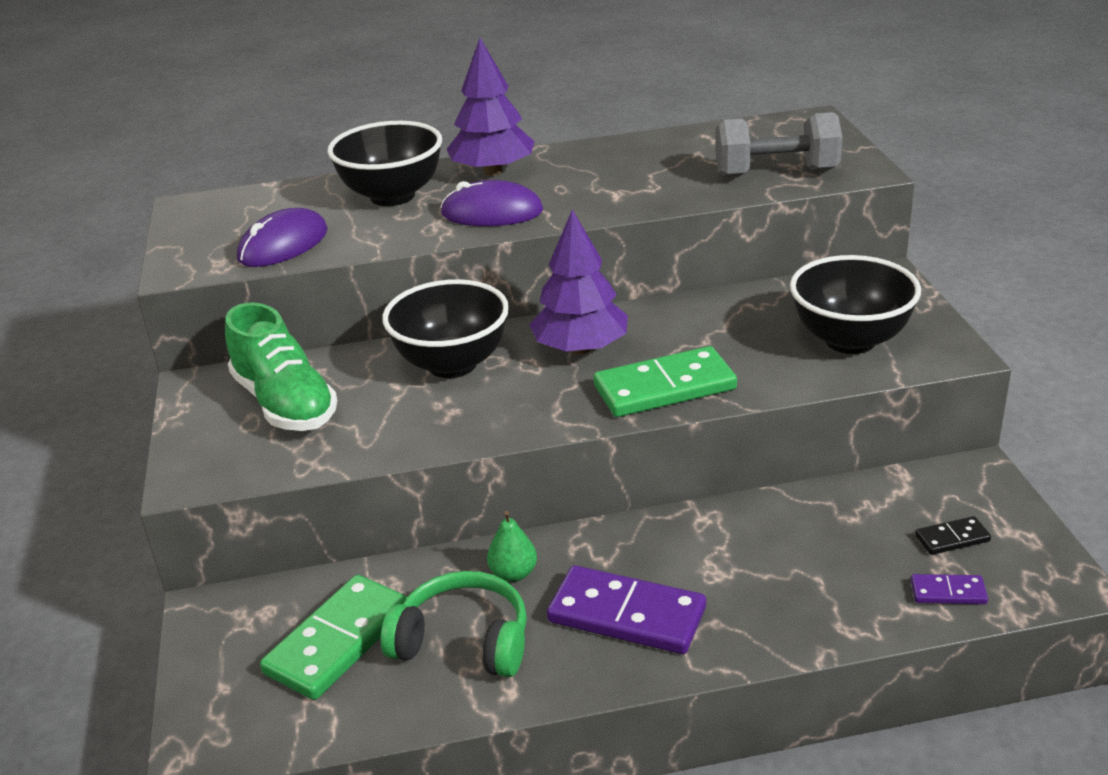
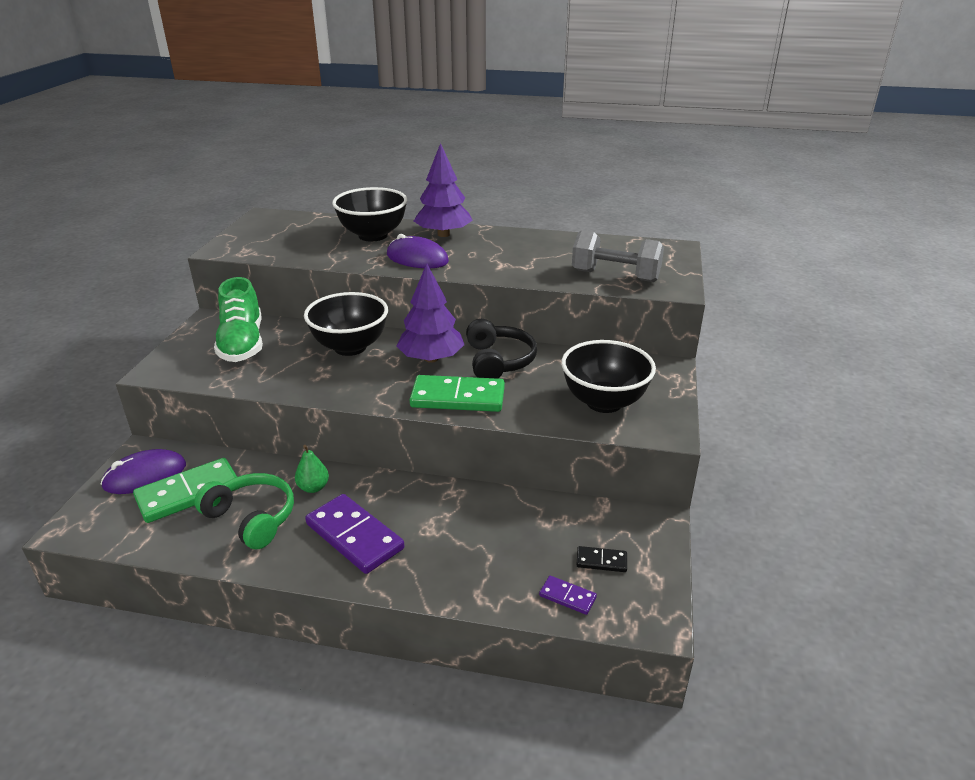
camera: 20 degrees right, 0 degrees up
(283, 245) = (287, 249): purple mouse -> purple mouse (145, 475)
(672, 327) = (498, 361): none -> black headphones

